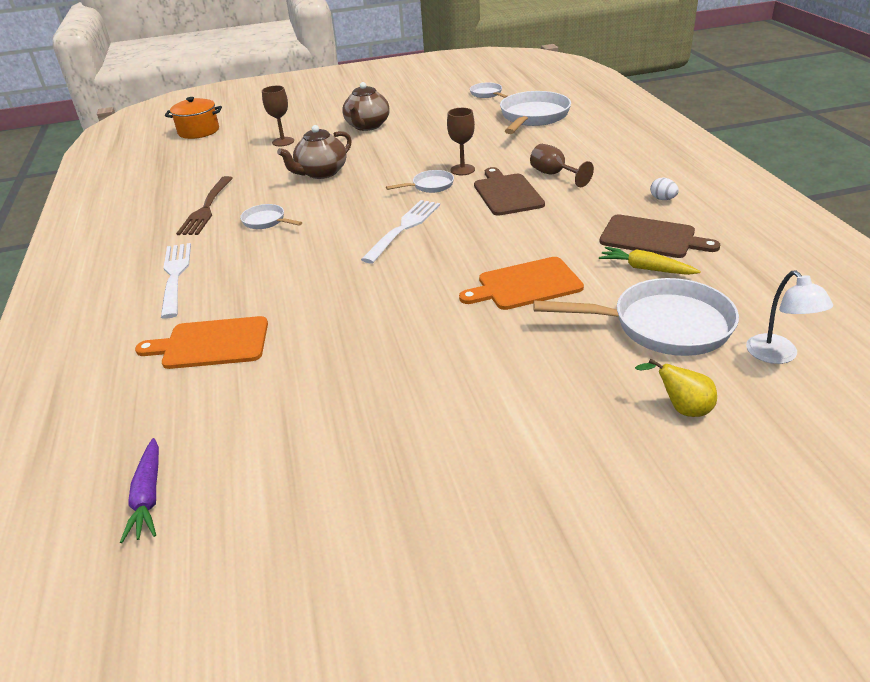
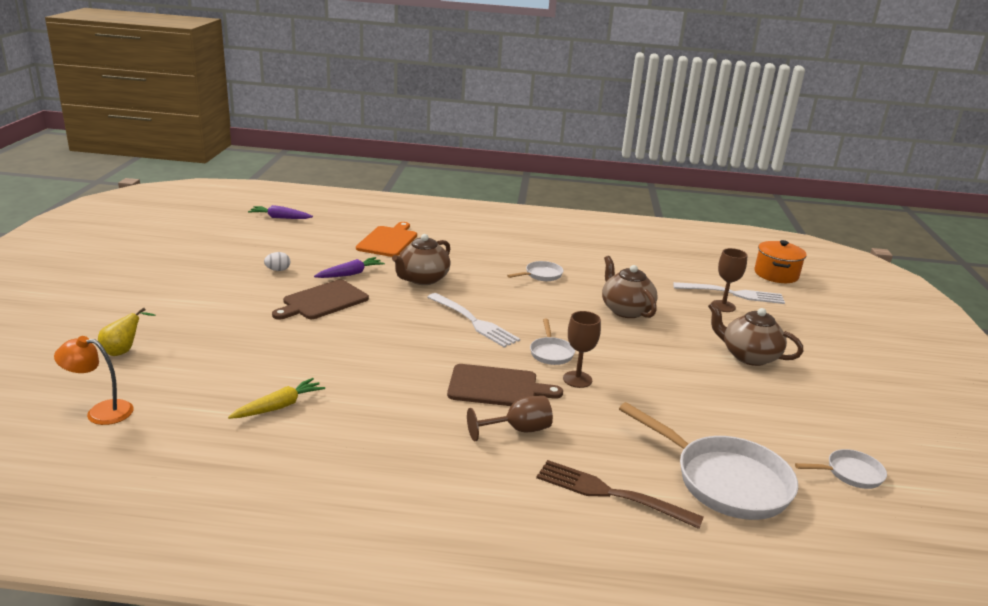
camera: 105 degrees right, 10 degrees down
(175, 276) = (484, 240): white fork -> white fork (733, 294)
(206, 208) = (586, 259): brown fork -> brown fork (610, 494)
(324, 281) = (422, 279): none -> brown teapot
(344, 334) = (350, 274): none -> purple carrot
(525, 285) = (326, 345): orange cutting board -> none
(651, 237) = (323, 433): brown cutting board -> brown cutting board (323, 301)
(662, 326) = (201, 380): white pan -> none
(663, 199) = (390, 478): white egg -> white egg (278, 270)
(778, 355) = (101, 412): white lamp -> orange lamp

